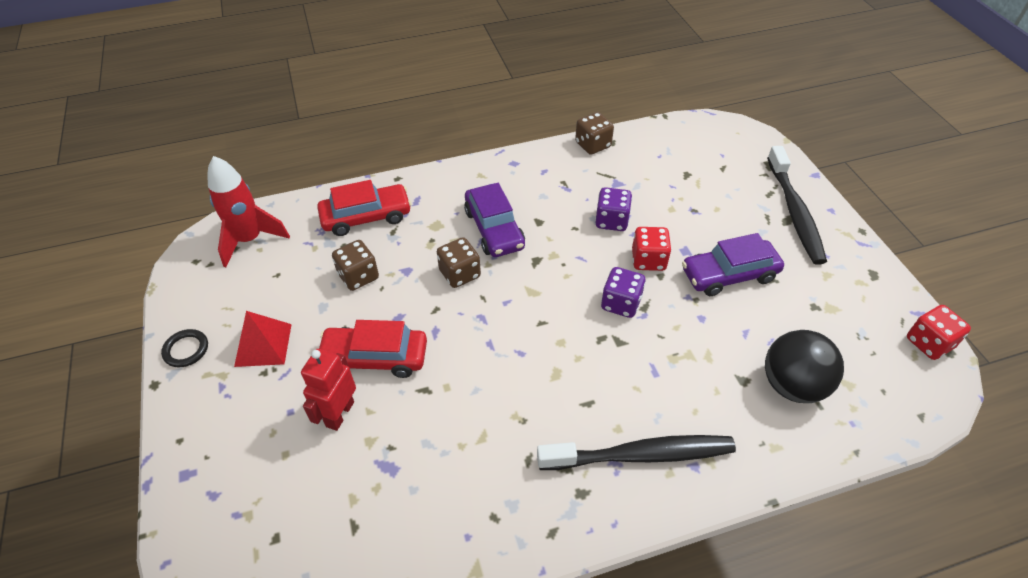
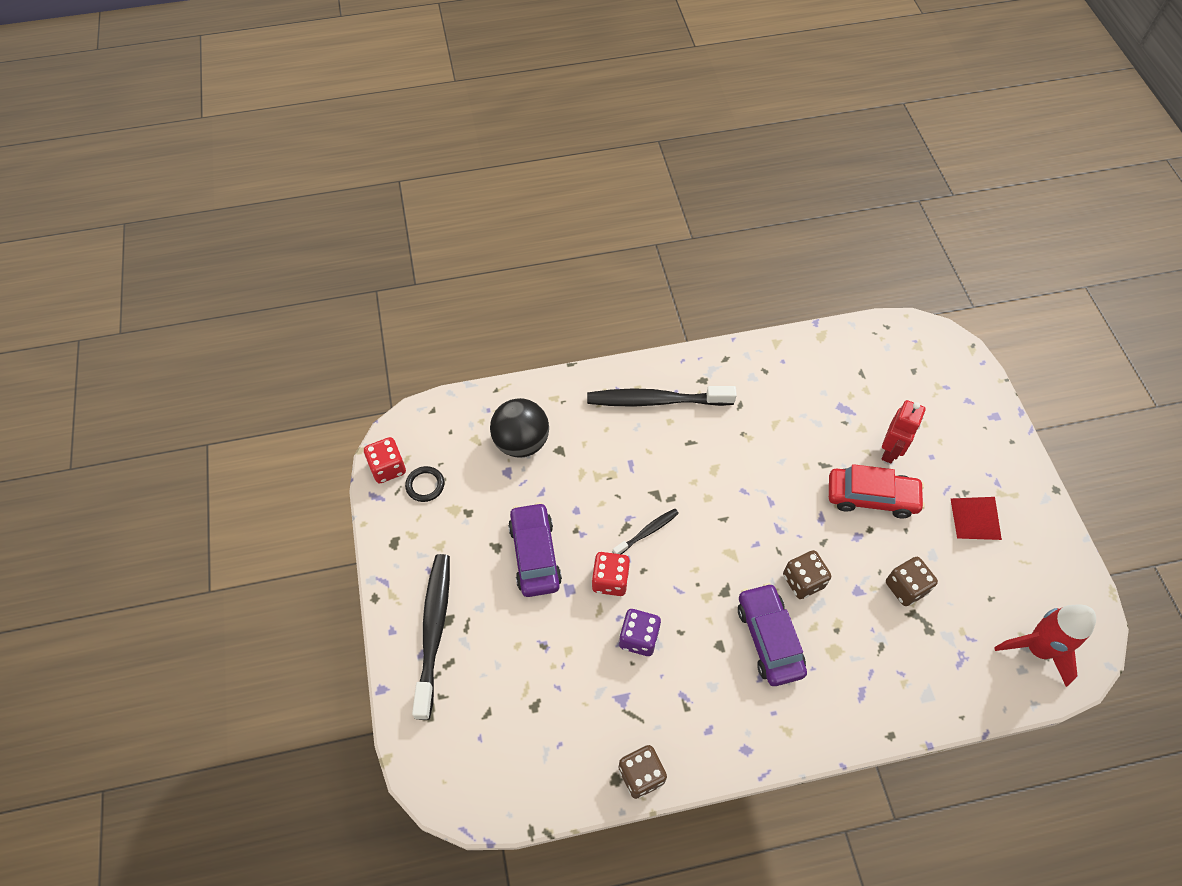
camera: 175 degrees left, 10 degrees up
(186, 350) = (1044, 520): black ring -> black ring (425, 485)
(366, 217) = (915, 671): red car -> none
(621, 303) = (647, 532): purple dice -> black toothbrush
(729, 275) = (535, 555): purple car -> purple car turned 90 degrees counterclockwise

